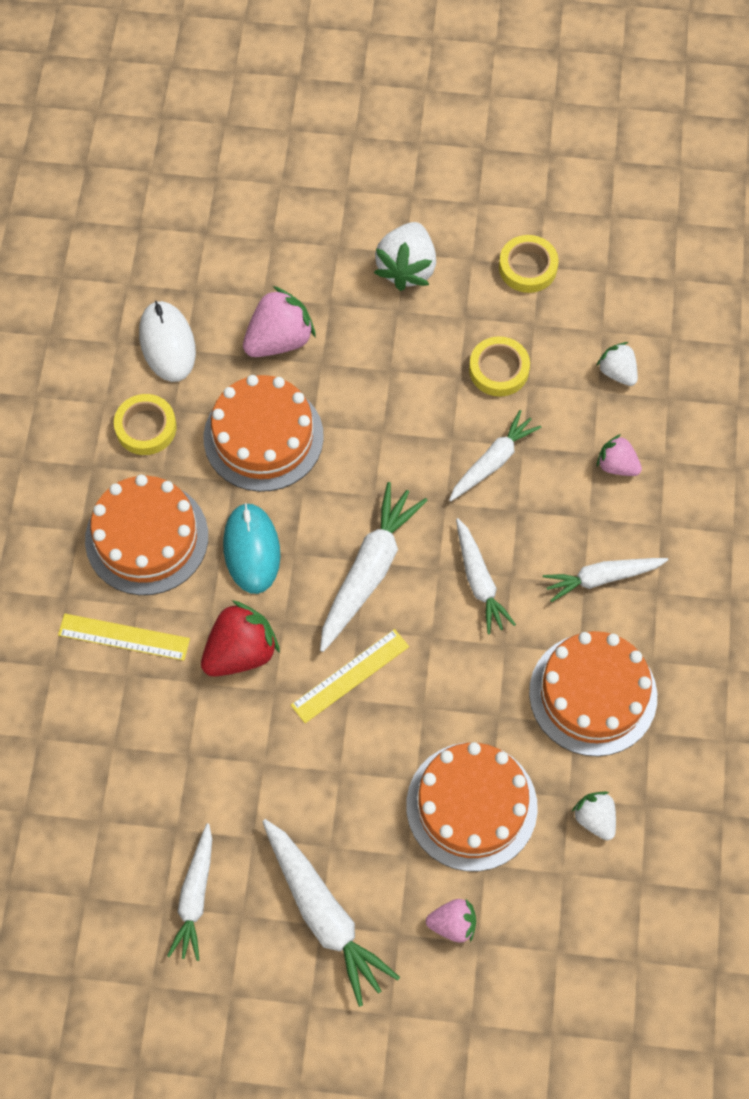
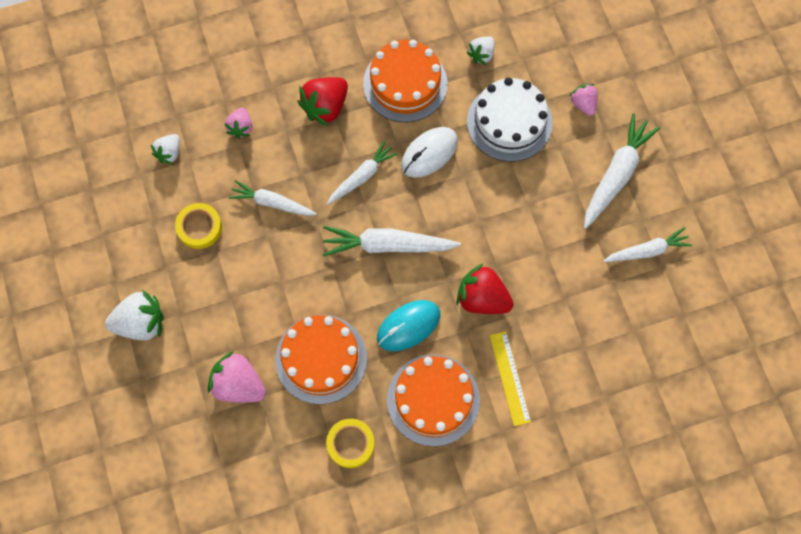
camera: 115 degrees left, 5 degrees up
(167, 343) = (276, 464): white mouse -> white mouse (429, 153)
(350, 675) = (464, 225): yellow ruler -> none
(471, 806) = (509, 122): orange cake -> white cake
(527, 267) = (107, 242): yellow tape -> none
(602, 578) = (325, 107): white carrot -> red strawberry

